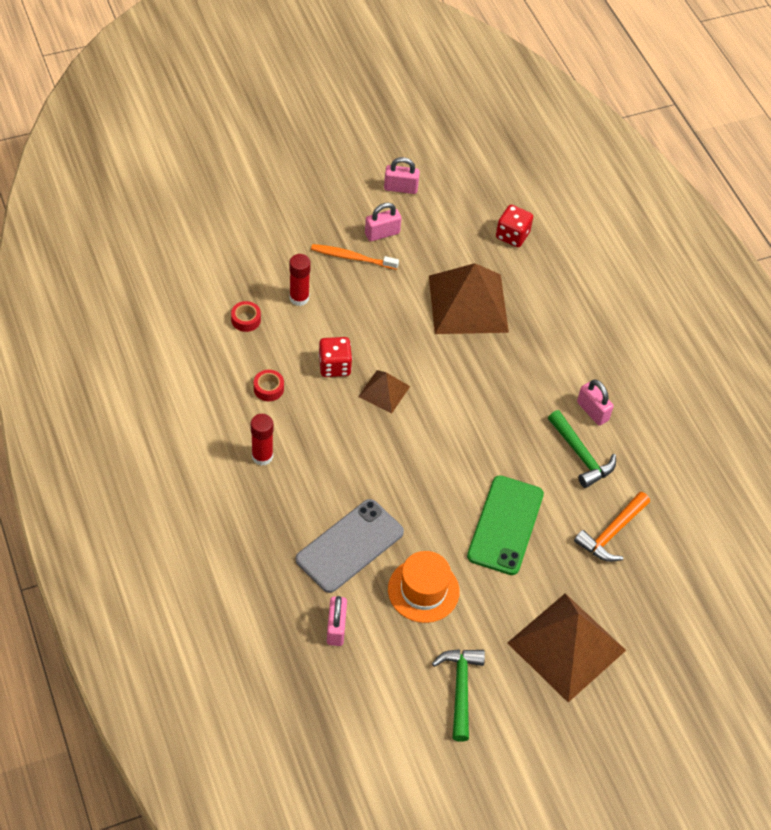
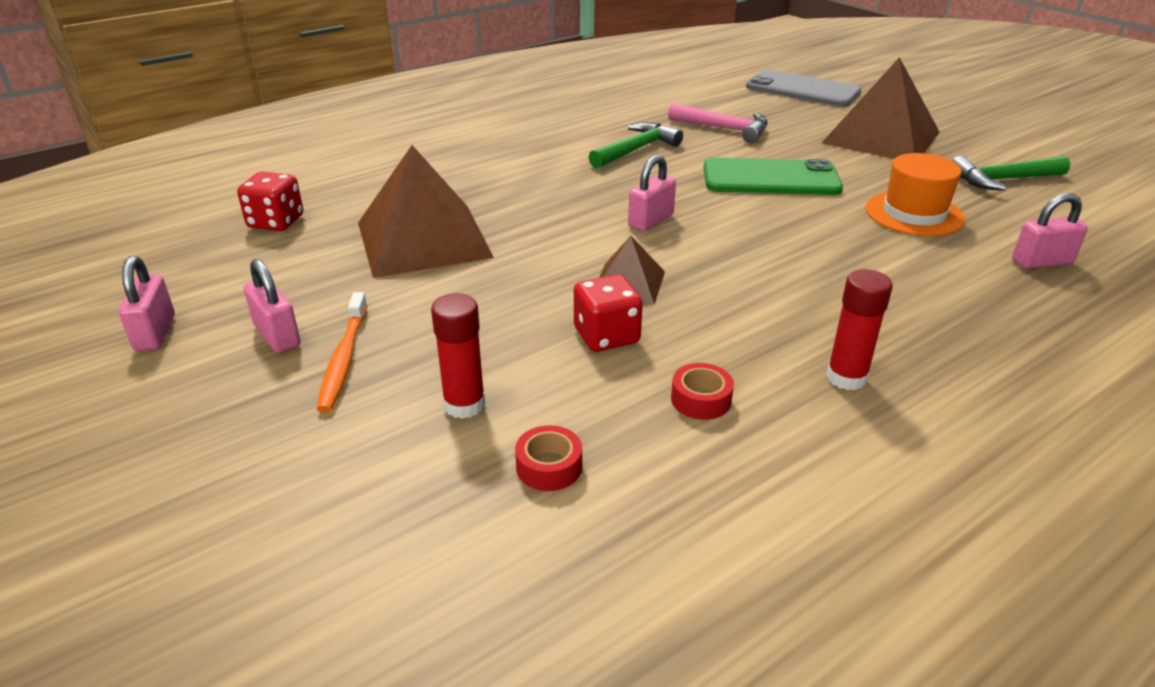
camera: 100 degrees left, 20 degrees down
(349, 546) = (914, 271): grey phone -> grey phone (802, 90)
(592, 411) = (568, 149): pink padlock -> pink padlock (650, 221)
(611, 533) = (724, 129): orange hammer -> pink hammer

